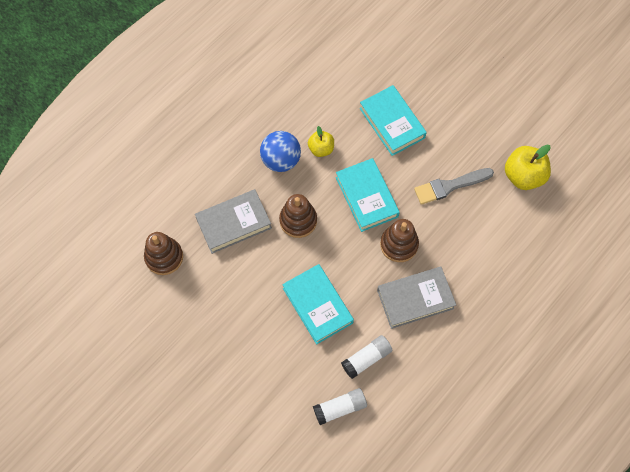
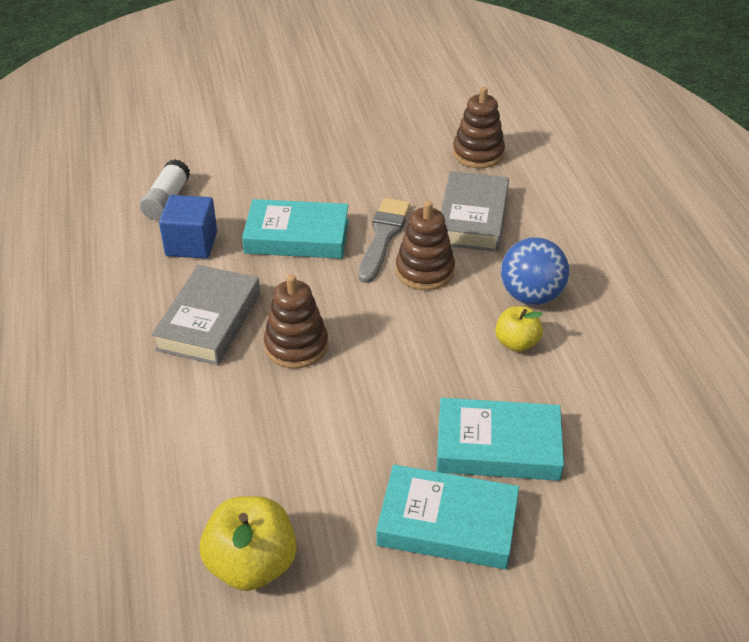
camera: 125 degrees right, 25 degrees down
(366, 197) = (397, 351): turquoise book -> turquoise book (447, 523)
(366, 358) = (191, 244): white glue stick -> blue cube
(450, 186) = (327, 453): grey brush -> grey brush (383, 237)

